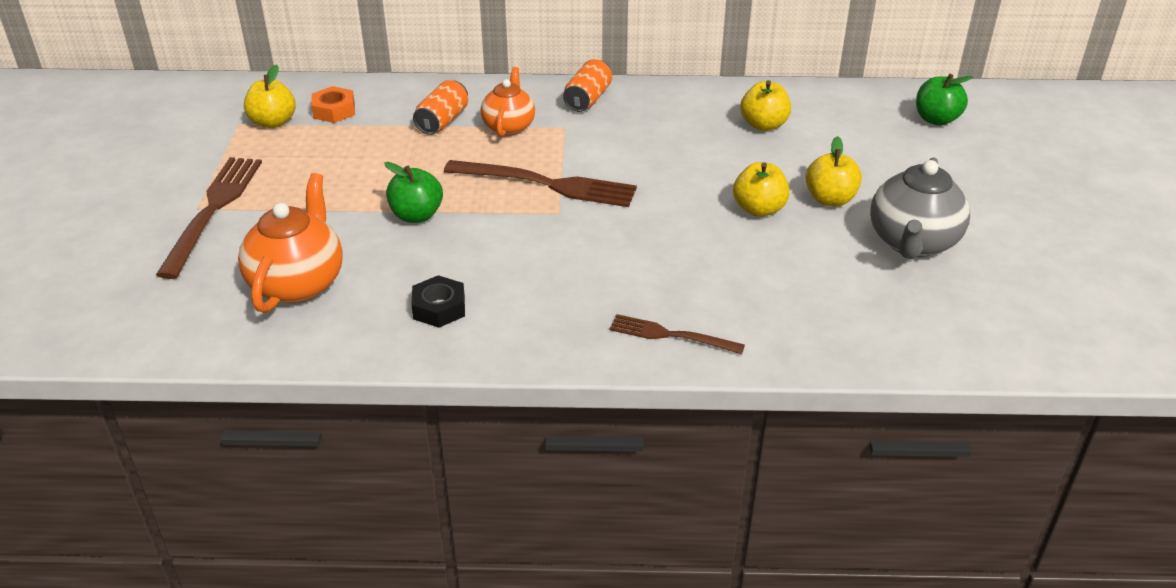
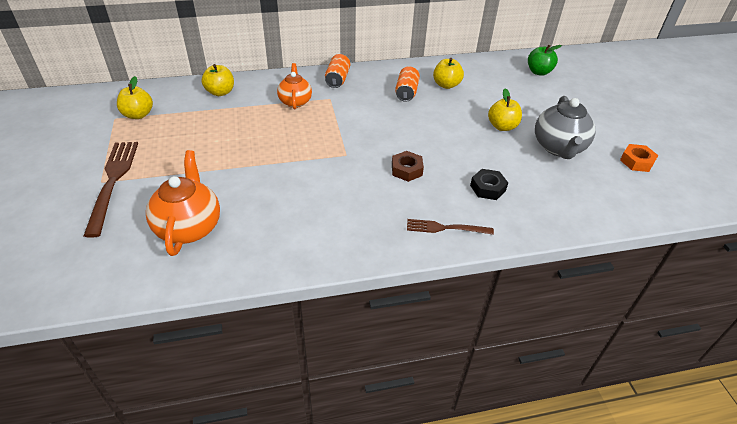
camera: 15 degrees left, 5 degrees up
(334, 110) = (178, 102): orange nut -> orange nut (636, 161)
(416, 215) = (255, 168): green apple -> none
(439, 308) = (292, 231): black nut -> black nut (487, 188)
(442, 121) = (251, 102): orange can -> orange can (406, 92)
(549, 184) = (333, 136): brown fork -> none
(644, 245) = (406, 170): none -> brown nut
(759, 209) = (464, 137): yellow apple -> yellow apple (220, 92)

